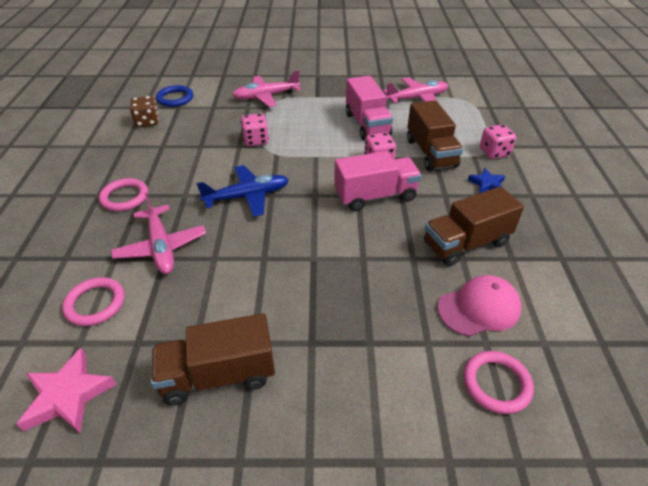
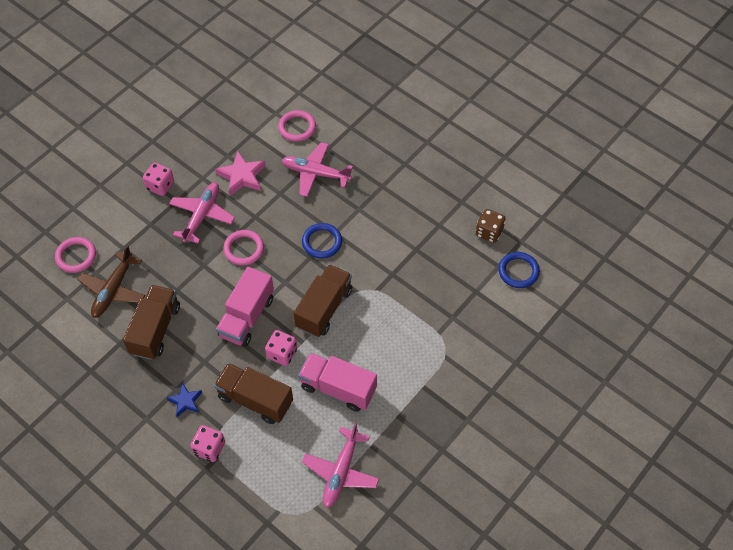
camera: 130 degrees right, 15 degrees up
(68, 395) = (246, 99): pink star -> pink star (242, 176)
(125, 197) = (387, 176): pink ring -> pink ring (244, 249)
(218, 375) = (199, 155): brown truck -> brown truck (324, 308)
(247, 196) = (322, 242): blue plane -> blue ring
(256, 140) = (389, 290): pink dice -> pink dice (160, 186)
(266, 96) = (460, 344): pink plane -> pink plane (202, 215)
(479, 308) = (113, 290): pink cap -> brown plane

